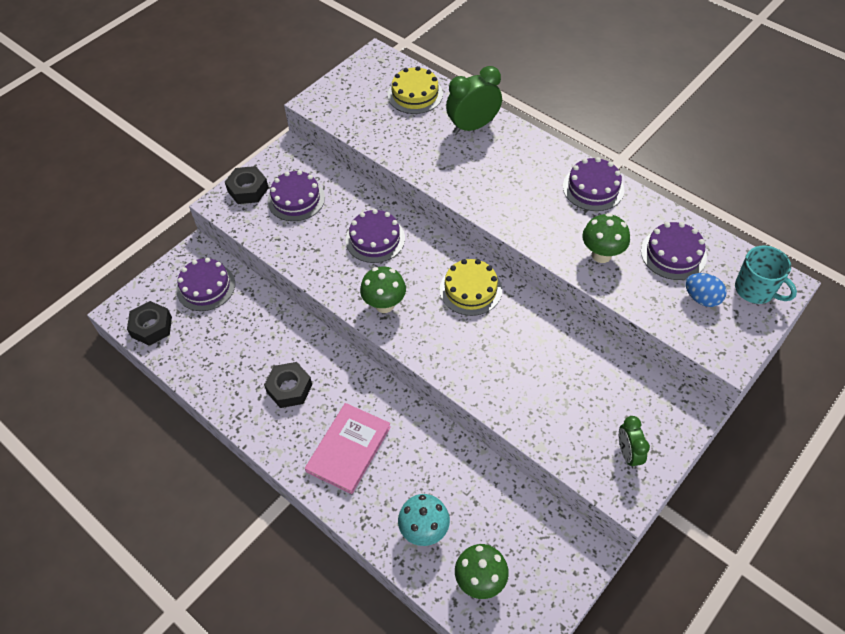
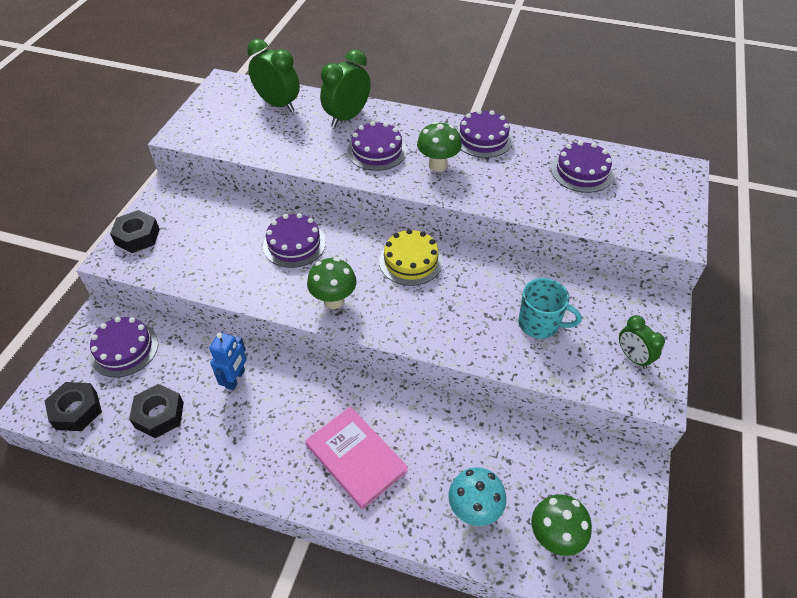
camera: 25 degrees left, 5 degrees down
(282, 345) = (235, 379): none -> blue robot
(289, 388) = (264, 420): black nut -> black nut (159, 415)
(296, 199) = (194, 231): purple cake -> purple cake (377, 151)
(349, 449) = (356, 458): pink book -> pink book turned 45 degrees counterclockwise
(415, 94) = (278, 105): yellow cake -> green clock
(601, 255) = (522, 190): green mushroom -> green mushroom (438, 165)
(701, 298) = (627, 200): blue egg -> none
(755, 290) = (664, 180): turquoise mug -> turquoise mug (540, 324)

